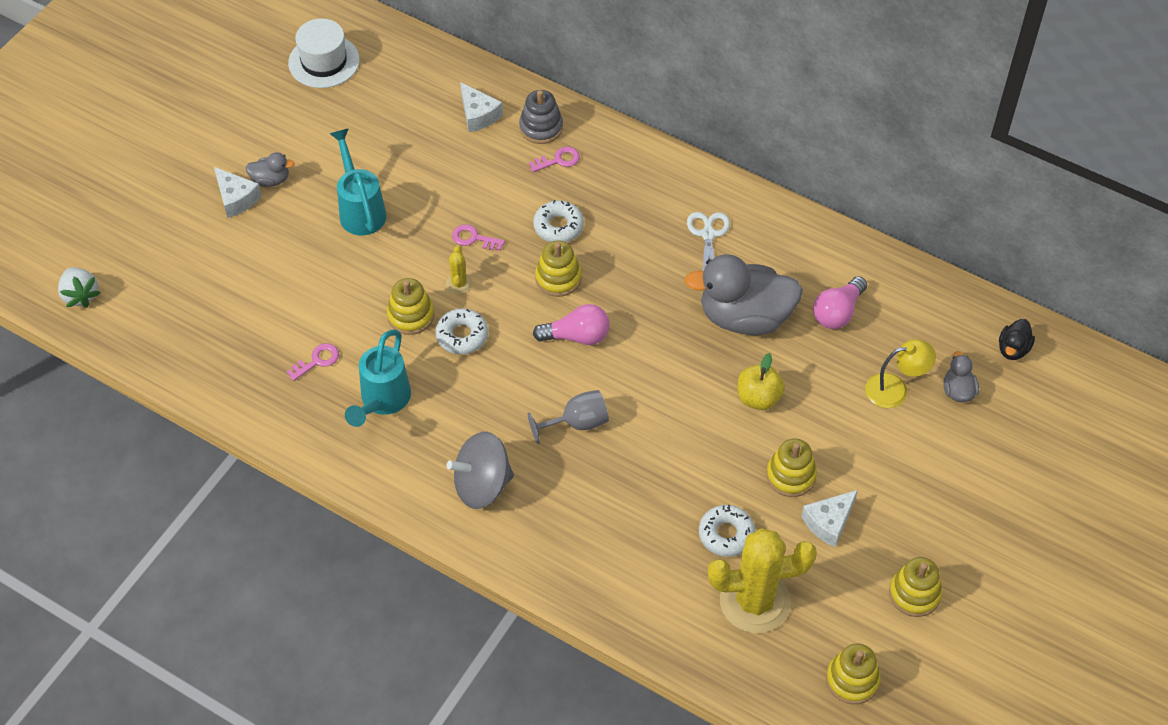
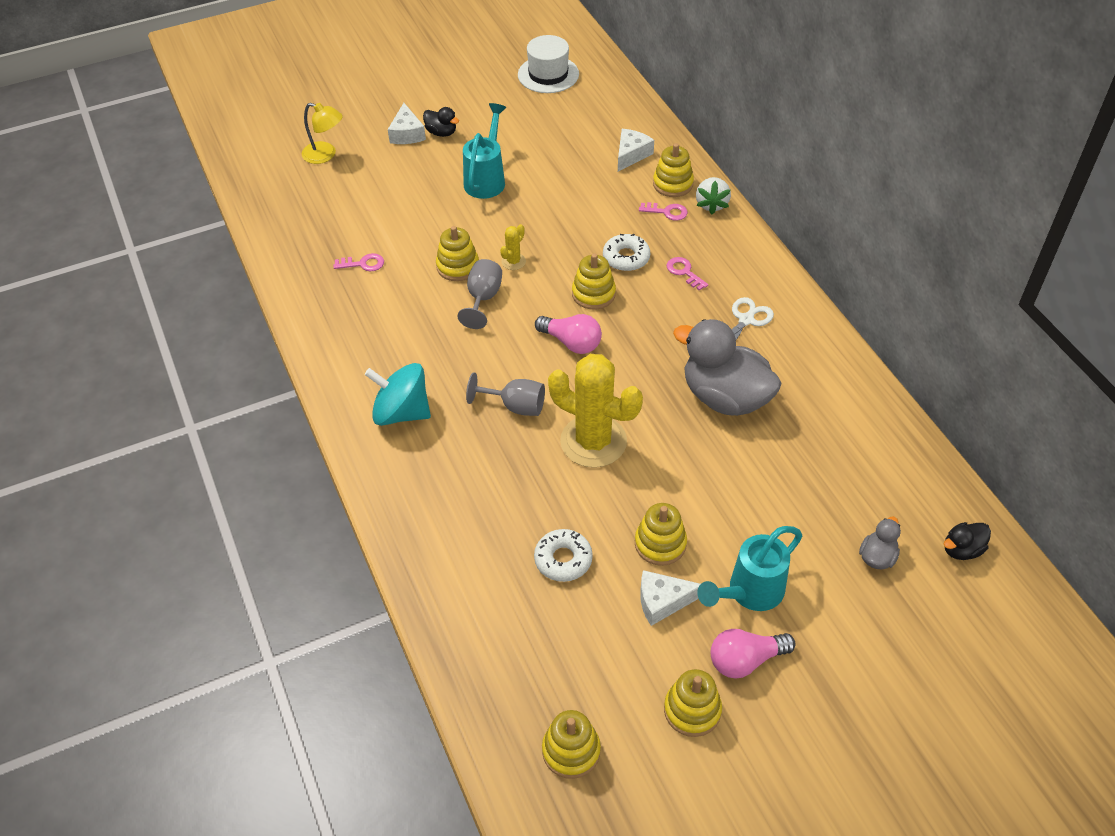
camera: 35 degrees right, 5 degrees down
(80, 295) = (249, 147): white strawberry -> white strawberry (711, 204)
(271, 180) = (441, 132): grey duck -> black duck
(382, 402) = (383, 314): turquoise watering can -> turquoise watering can (749, 593)
(462, 336) = (483, 298): white donut -> grey goblet
(474, 238) = (552, 236): pink key -> pink key (684, 272)
(478, 115) = (631, 155): white cheese -> white cheese turned 150 degrees counterclockwise
(482, 485) = (401, 412): grey spinning top -> turquoise spinning top
(541, 127) = (673, 184): grey stacking toy -> yellow stacking toy
(755, 601) = (541, 629): yellow cactus -> yellow cactus (593, 441)
(758, 398) = (684, 466): yellow apple -> none
(837, 312) = (812, 434): pink light bulb -> pink light bulb (745, 660)
(895, 389) = (816, 524): yellow lamp -> yellow lamp (325, 155)

